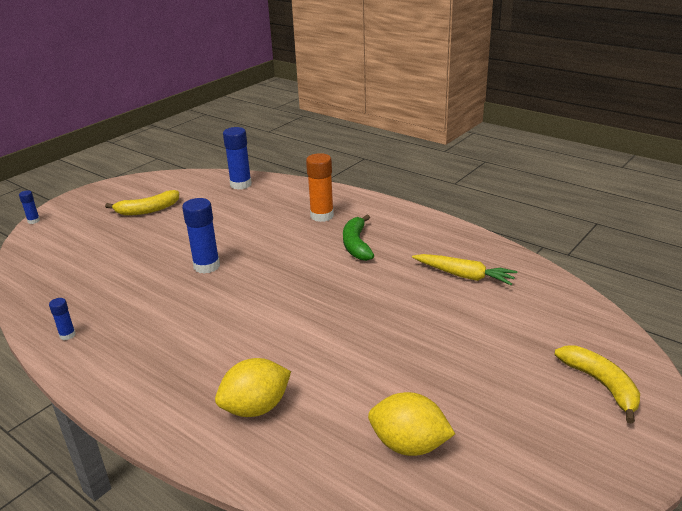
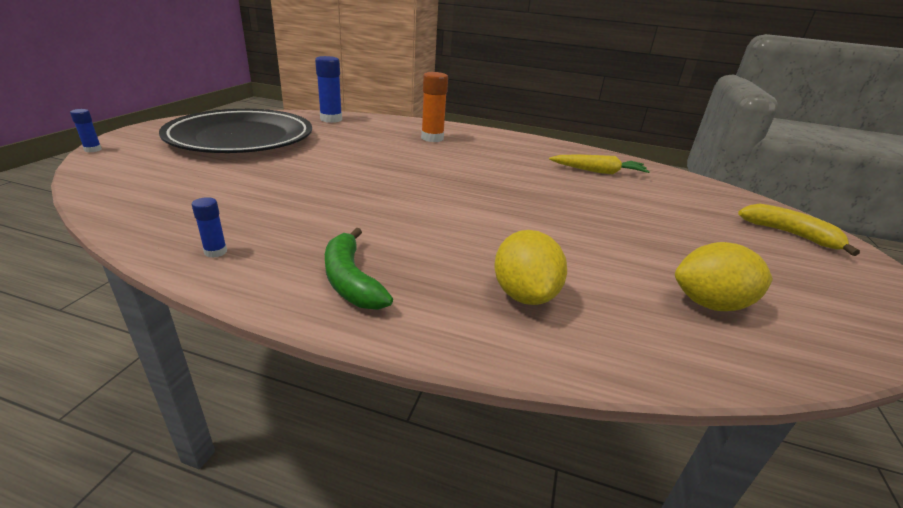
camera: 25 degrees left, 0 degrees up
(147, 210) = (241, 138): yellow banana -> black plate
(206, 266) = (349, 177): blue glue stick -> none
(256, 408) = (524, 294): yellow lemon -> yellow lemon turned 45 degrees counterclockwise
(356, 244) = (485, 156): green banana -> green banana (351, 280)

